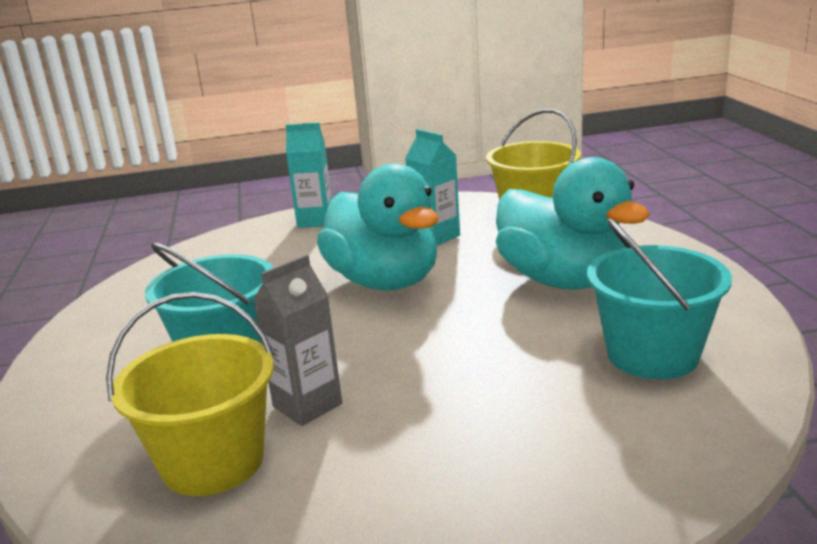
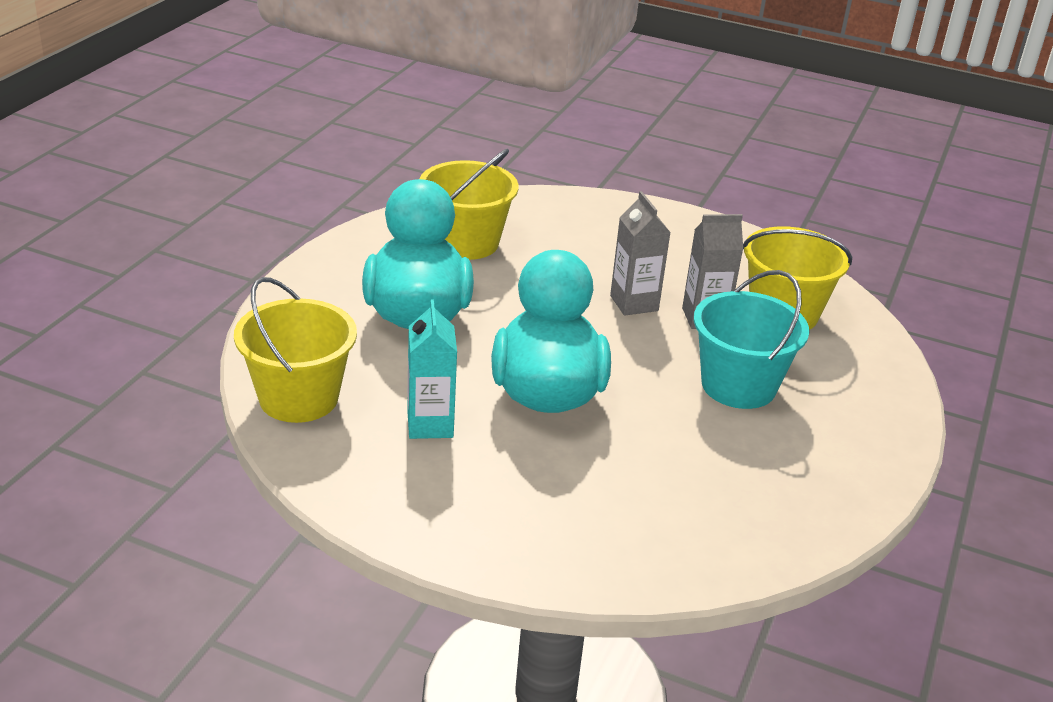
camera: 150 degrees left, 10 degrees up
(315, 221) = (513, 541): turquoise carton -> none
(398, 382) = (634, 303): none -> grey carton
(652, 355) = (466, 242): turquoise bucket -> yellow bucket

